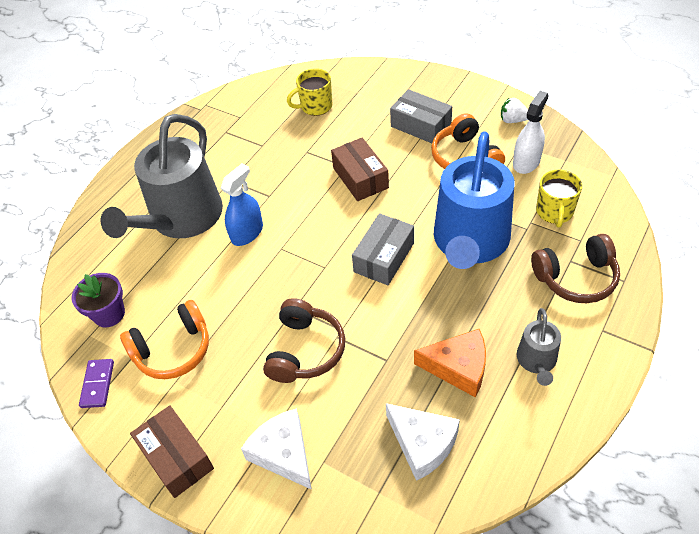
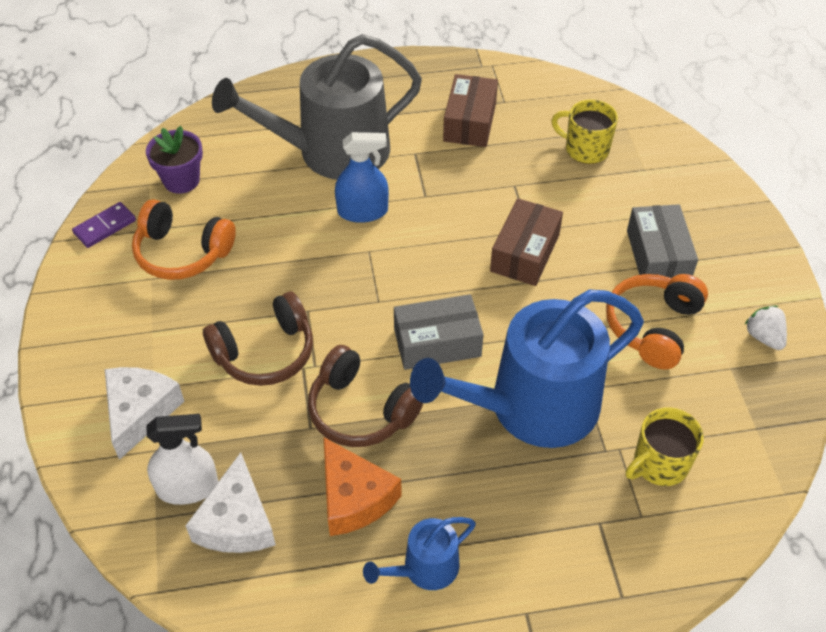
camera: 45 degrees right, 0 degrees up
(176, 457) = (76, 334): brown box -> brown box (469, 122)
(526, 162) = (709, 390): white spray bottle -> white spray bottle (188, 487)
(537, 361) = (425, 568): grey watering can -> blue watering can
(576, 278) = (578, 543): brown headphones -> brown headphones (361, 411)

